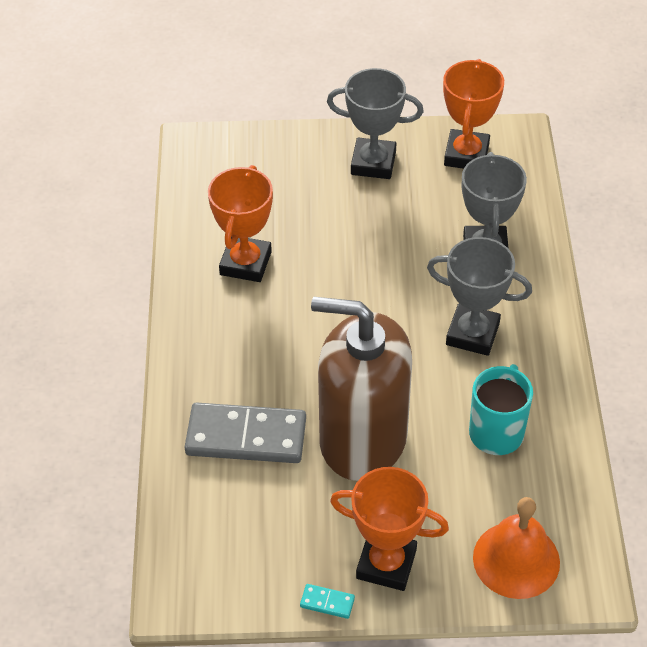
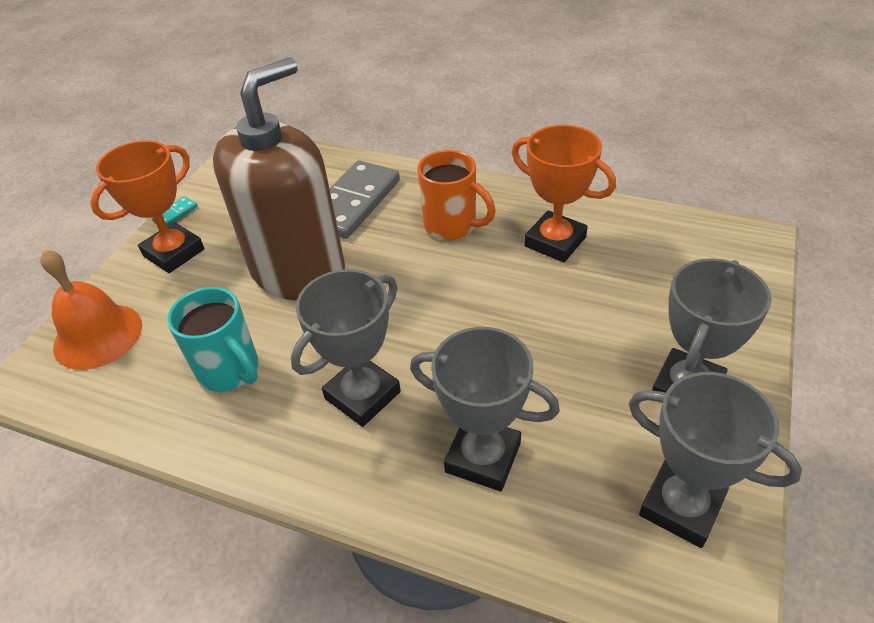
camera: 115 degrees right, 5 degrees down
(252, 342) = (452, 226): none -> orange mug
(466, 155) = (681, 506): orange trophy -> grey trophy

